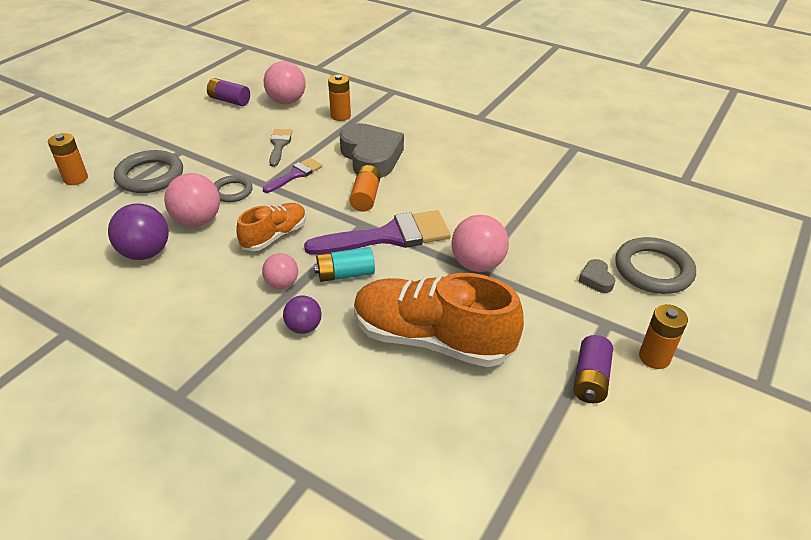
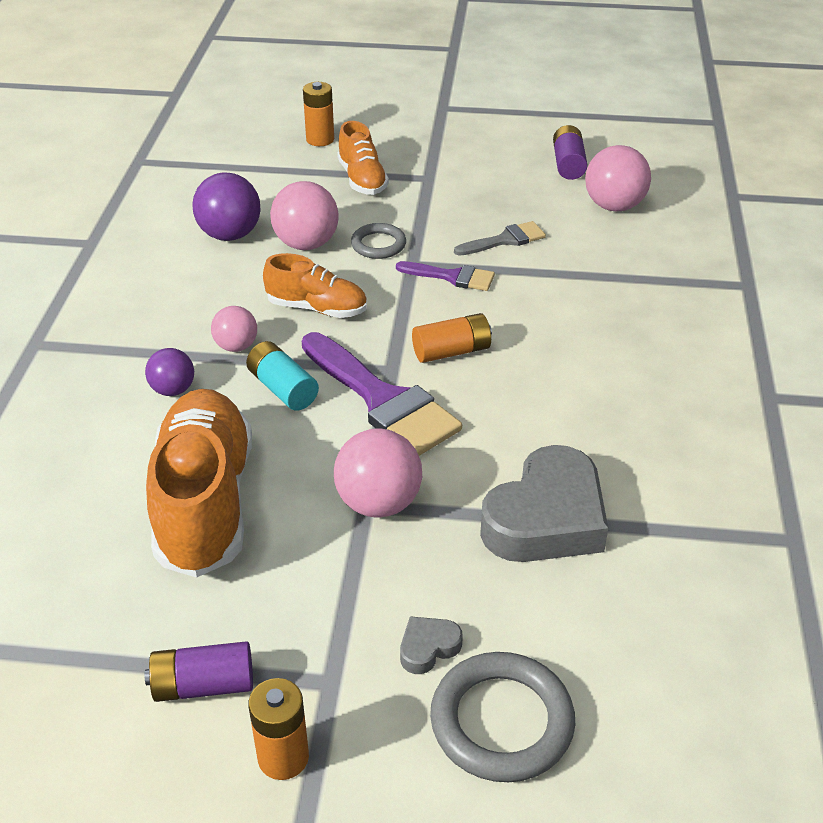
camera: 65 degrees right, 0 degrees up
(150, 176) = (362, 179): grey ring -> orange shoe
(340, 116) = (626, 262): orange battery -> none
(371, 157) = (549, 324): grey heart -> grey heart (546, 518)

